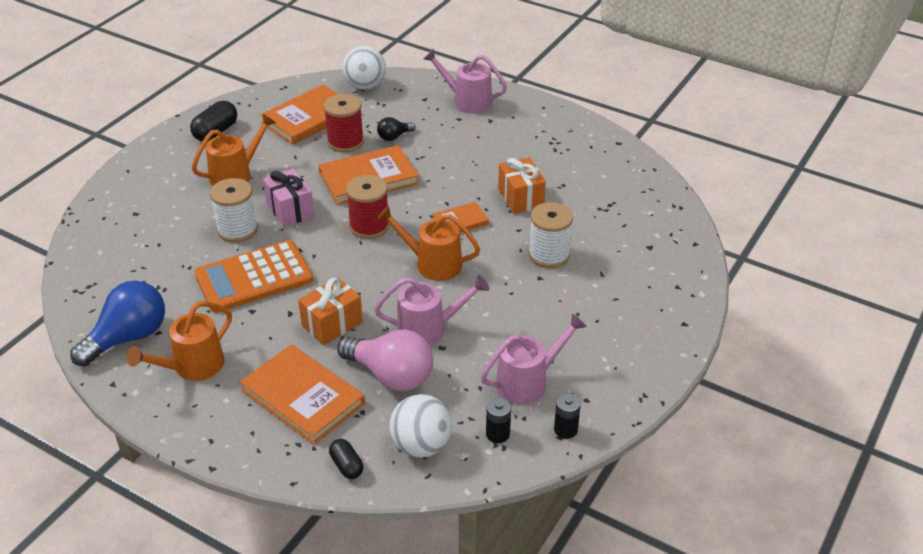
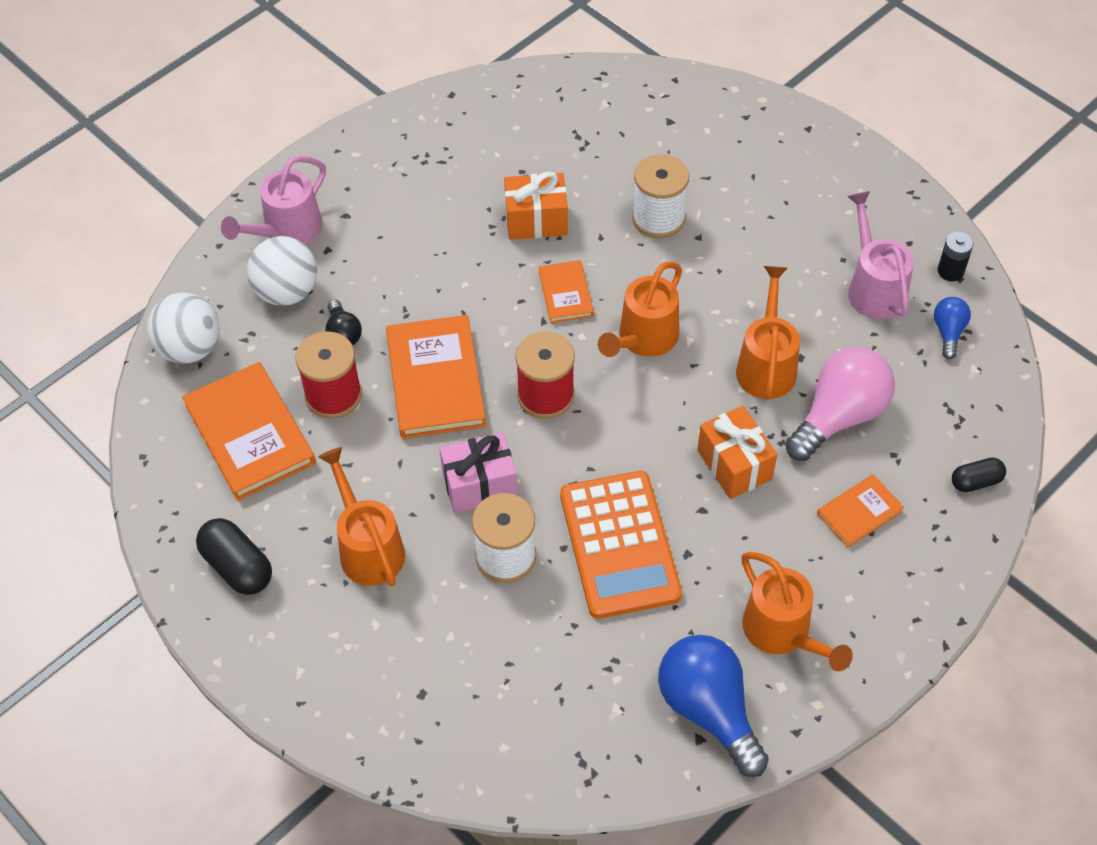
camera: 75 degrees left, 15 degrees up
(303, 397) = (859, 512): orange book -> orange book, size x0.54
(421, 445) = (955, 405): white ball -> white ball (287, 292)
(429, 329) = (766, 364): pink watering can -> orange watering can
(497, 434) = (948, 332): black battery -> blue light bulb

